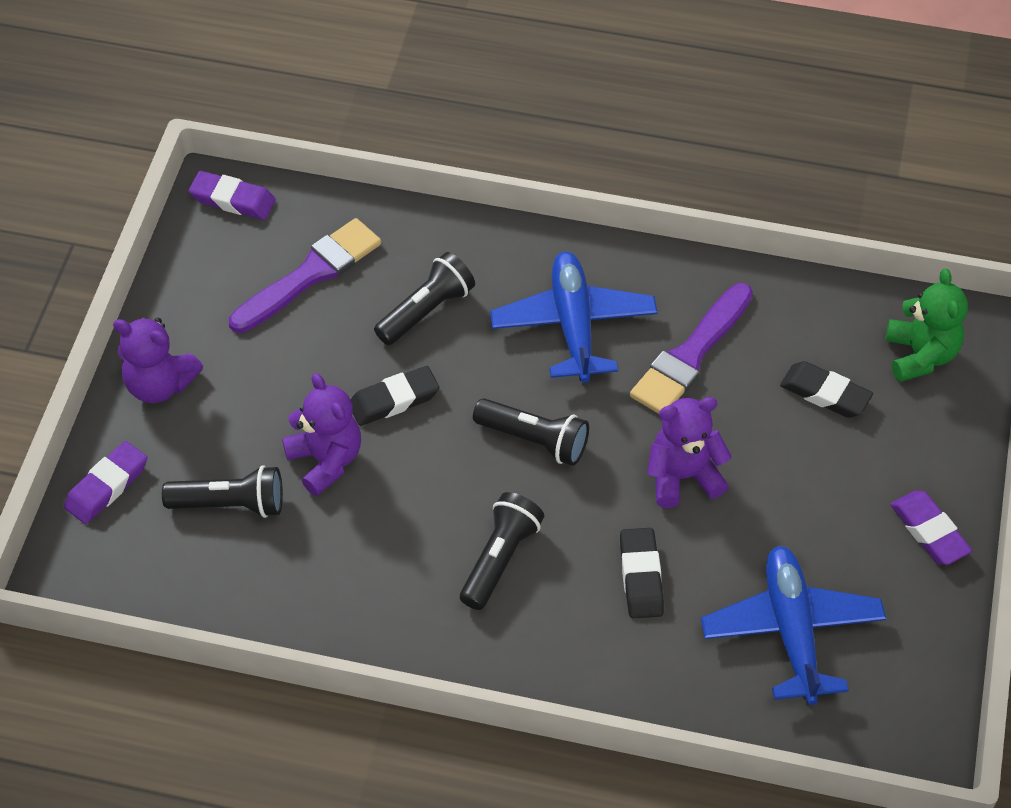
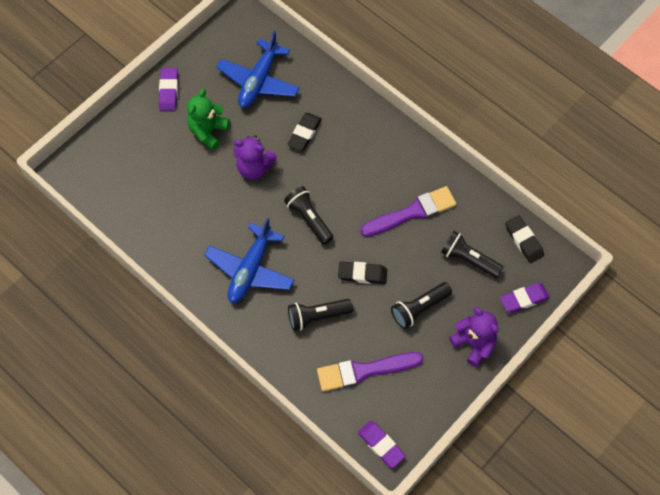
camera: 150 degrees left, 10 degrees up
(326, 460) = (412, 259): purple teddy bear -> none
(500, 559) = (360, 171): black flashlight -> black flashlight (419, 308)
(691, 354) = (206, 224): purple brush -> purple brush (412, 212)
(825, 393) = (160, 173): black eraser -> black eraser (523, 241)
(920, 355) = (102, 169): green teddy bear -> green teddy bear (208, 131)

